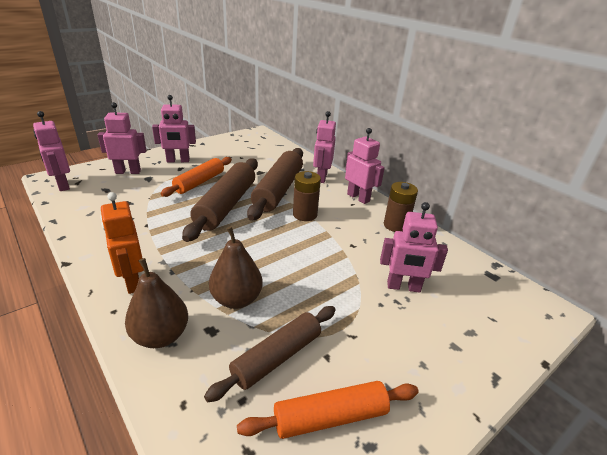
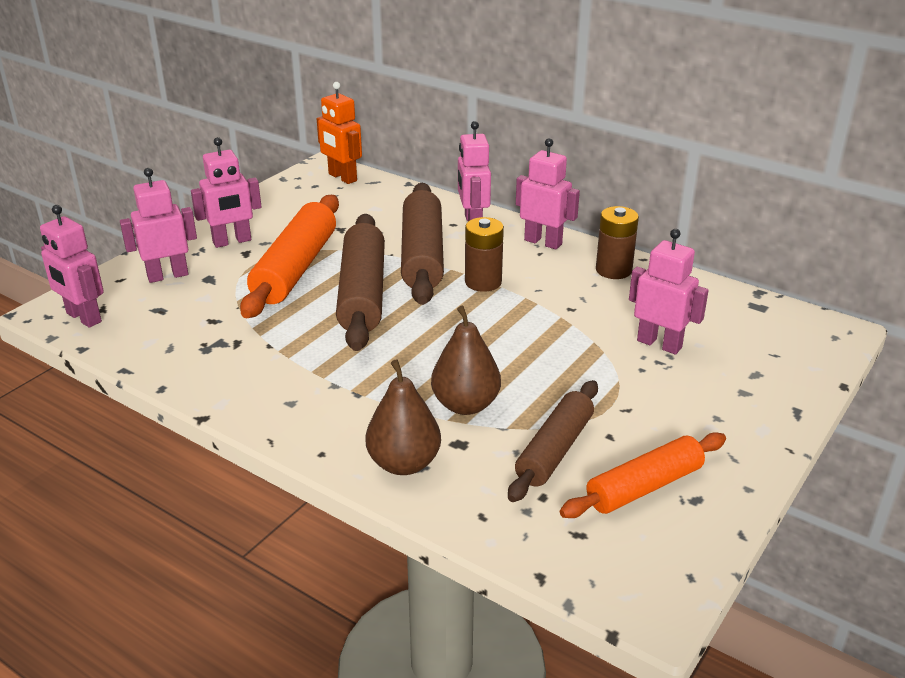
camera: 15 degrees left, 0 degrees up
(132, 282) = (315, 417): orange robot -> orange robot (342, 177)
(199, 182) = (295, 268): orange rolling pin -> orange rolling pin, size x1.52
(403, 287) = (659, 344): pink robot -> pink robot turned 135 degrees counterclockwise

